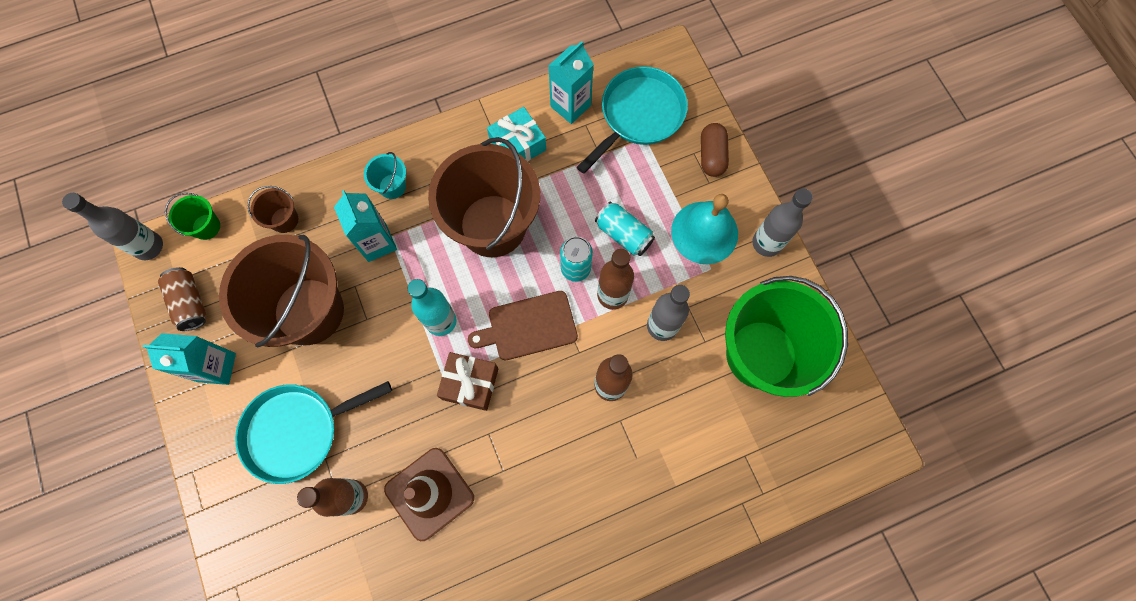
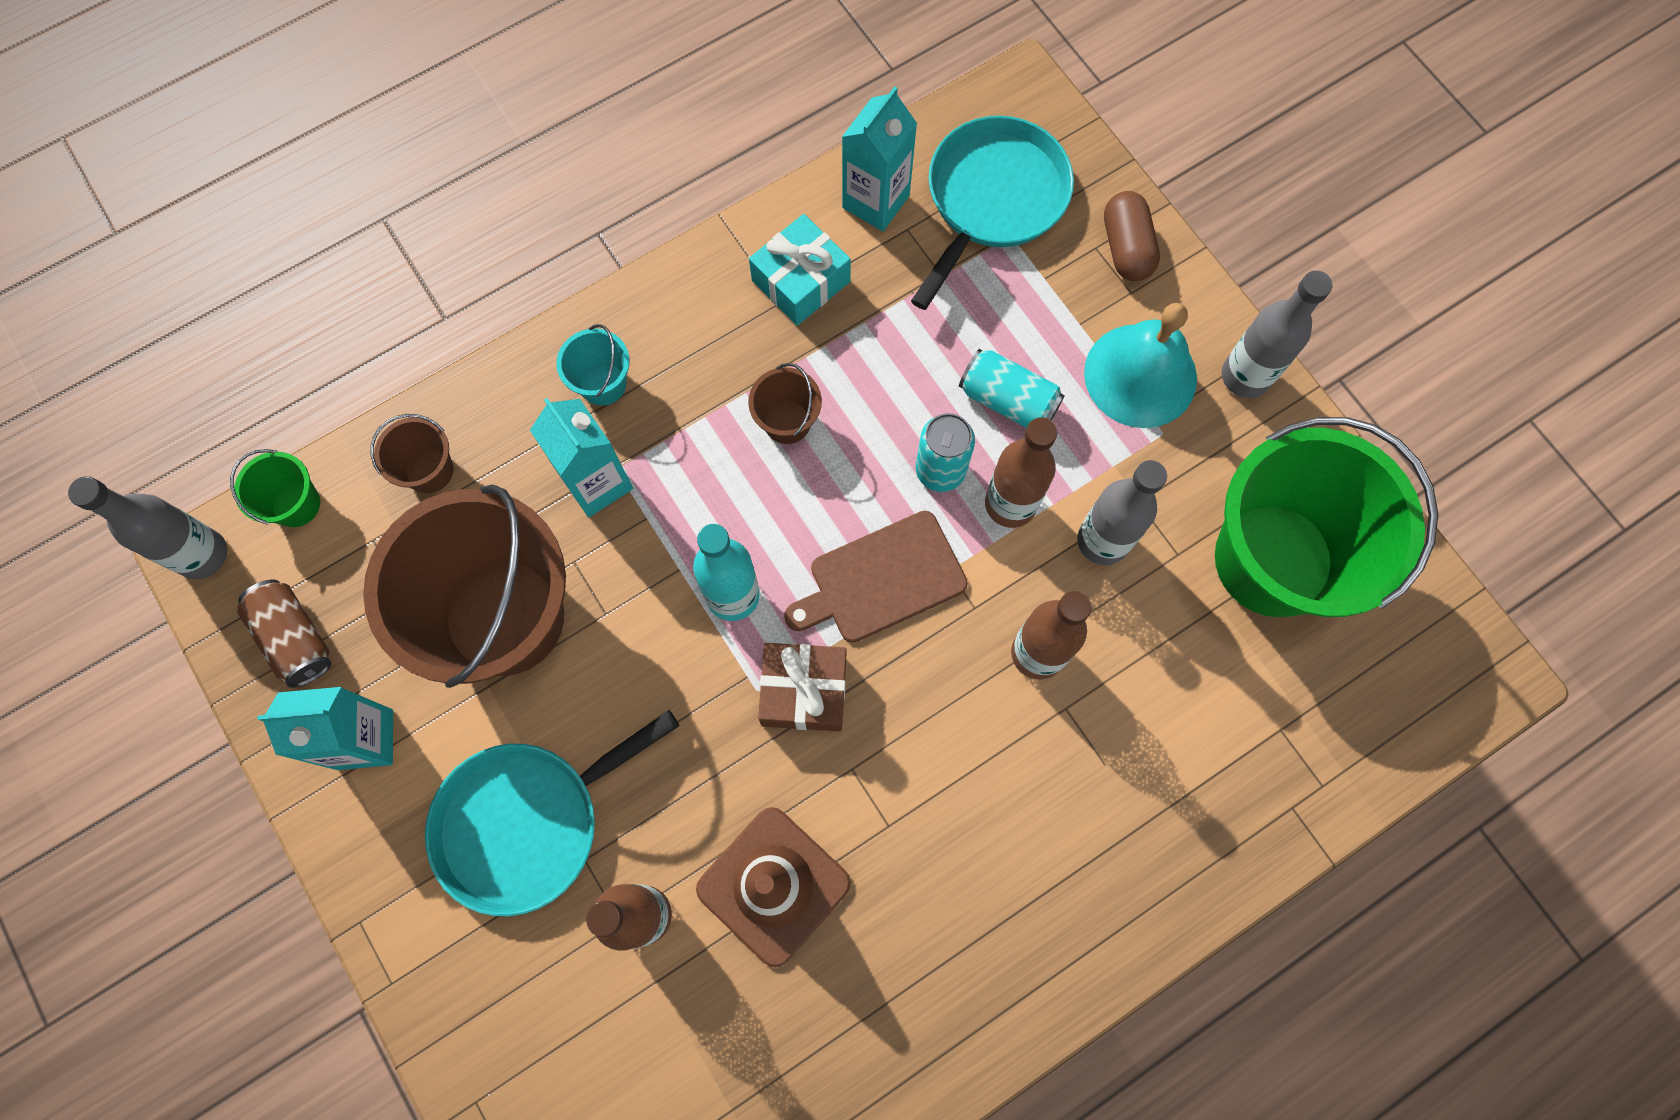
camera: 10 degrees left, 0 degrees up
(493, 225) = (787, 422): brown bucket -> brown bucket, size x0.41

